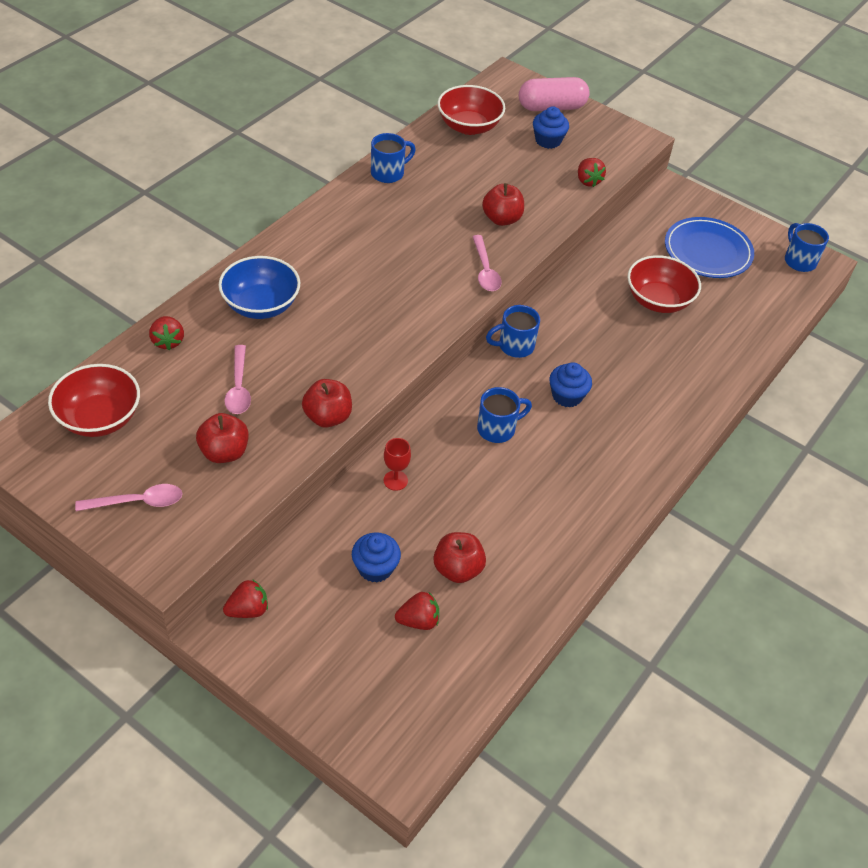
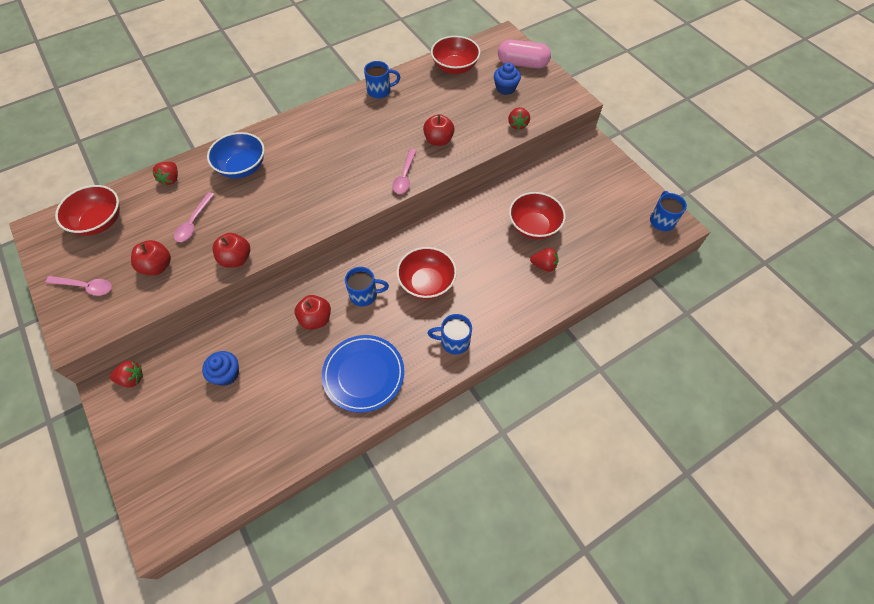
camera: 25 degrees right, 10 degrees up
(395, 480) = (275, 314): red goblet -> none
(418, 621) = (231, 423): red strawberry -> red strawberry (544, 265)
(457, 569) = (279, 392): red apple -> red apple (316, 319)
(514, 346) = (411, 236): blue mug -> blue mug (454, 341)
(567, 396) = (427, 283): blue cupcake -> red bowl
(707, 251) = (592, 197): blue plate -> blue plate (363, 374)

